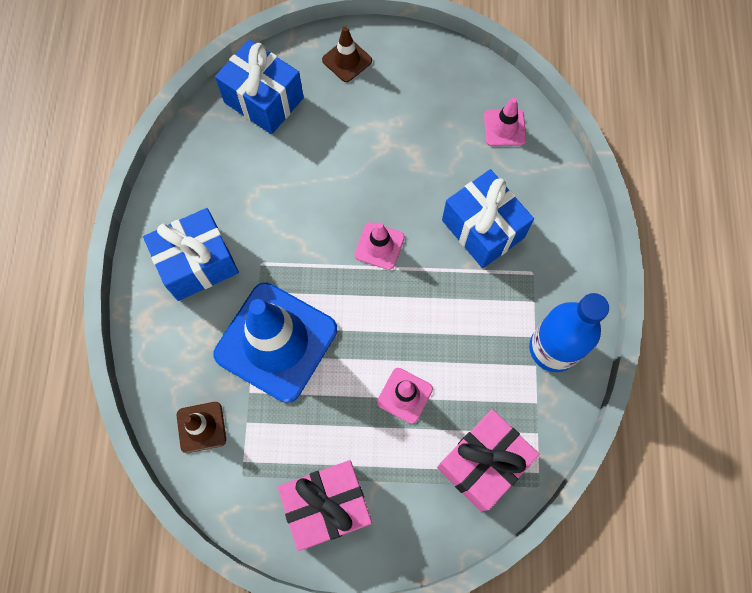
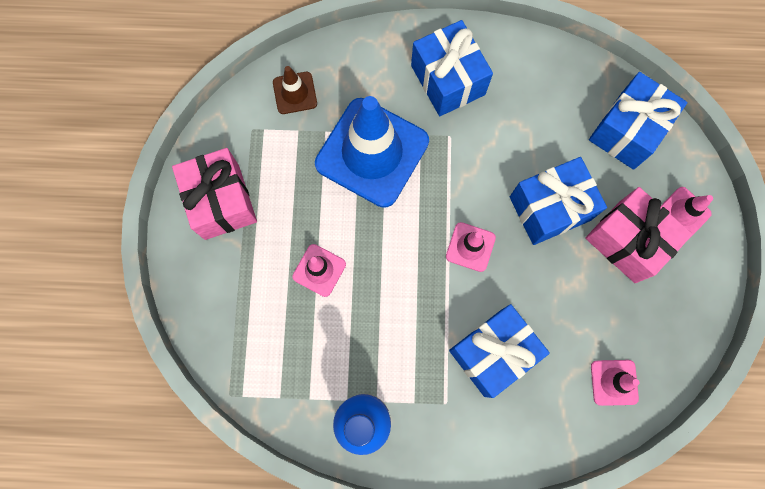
camera: 90 degrees right, 5 degrees up
(340, 172) = (549, 208): none -> blue gift
(347, 60) = (683, 213): brown traffic cone -> pink traffic cone
(482, 463) = (253, 342): pink gift -> pink gift (627, 241)

